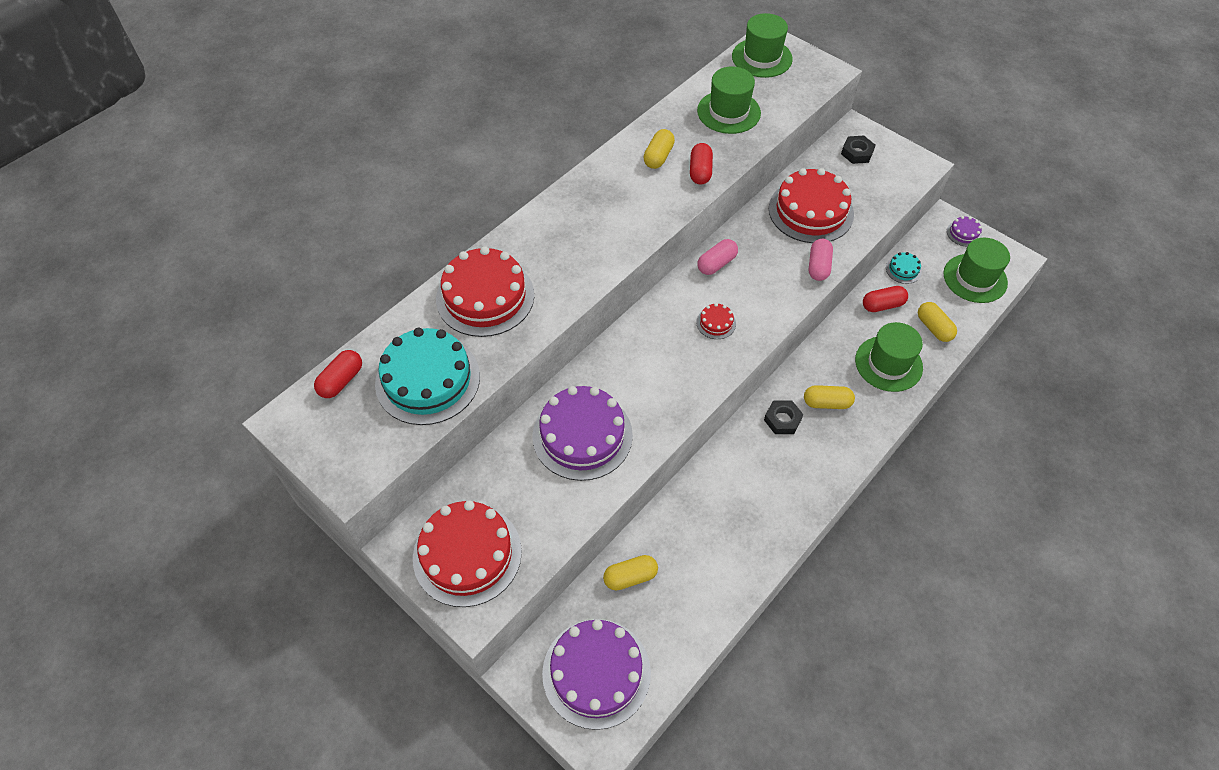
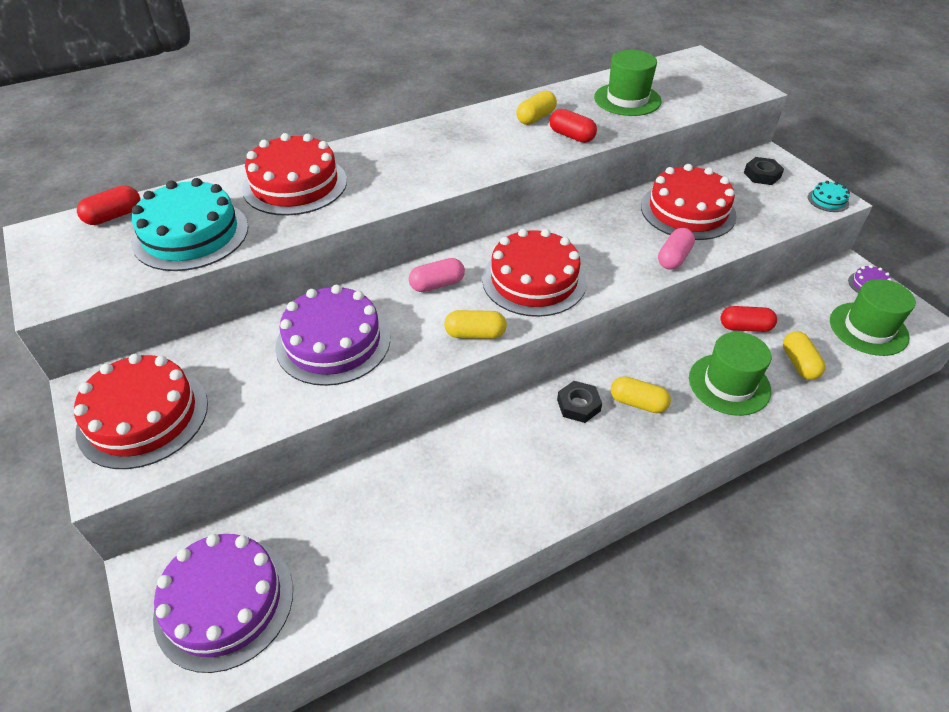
camera: 20 degrees right, 10 degrees down
(630, 577) = (323, 511): yellow capsule -> yellow capsule (475, 334)
(700, 171) = (571, 136): red capsule -> red capsule turned 75 degrees counterclockwise
(716, 264) = (562, 231): pink capsule -> pink capsule (437, 284)
(716, 323) = (534, 280): red cake -> red cake, size x2.34
(762, 58) = (683, 68): green hat -> none
(903, 270) = (783, 301): turquoise cake -> turquoise cake (828, 200)

